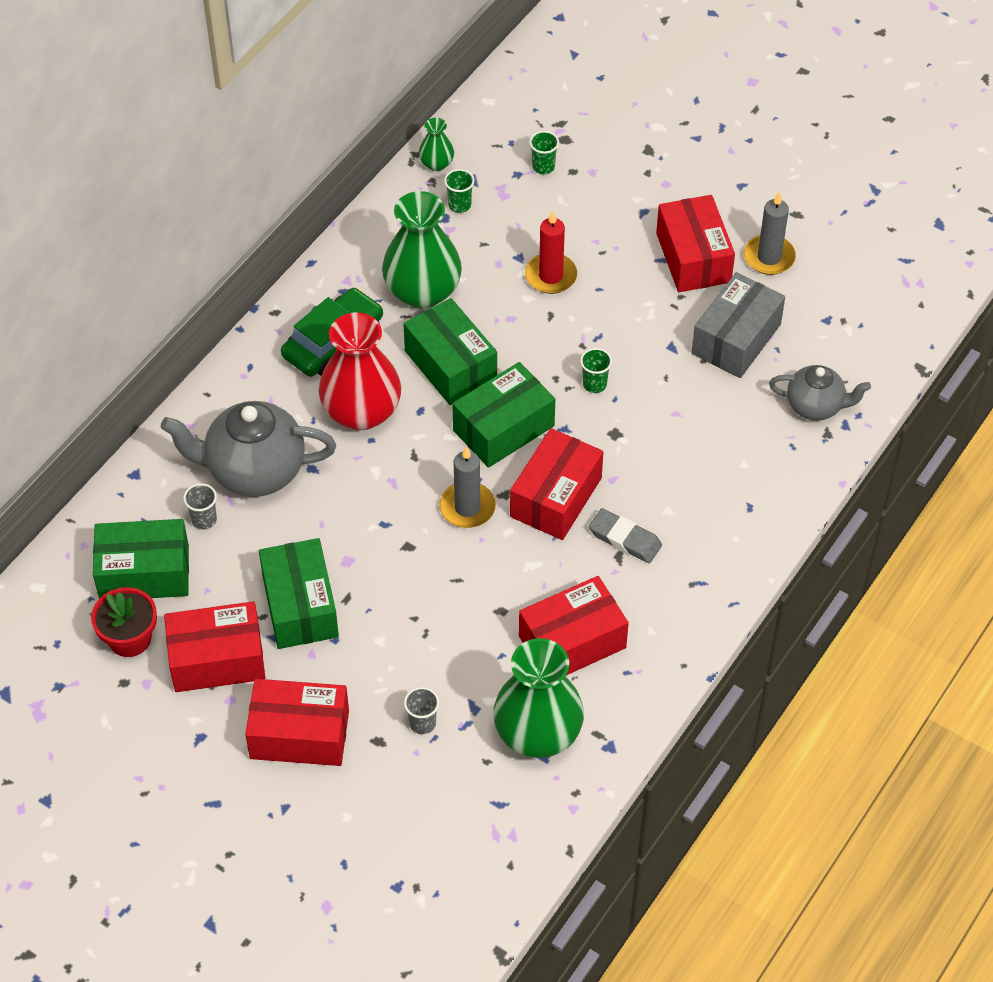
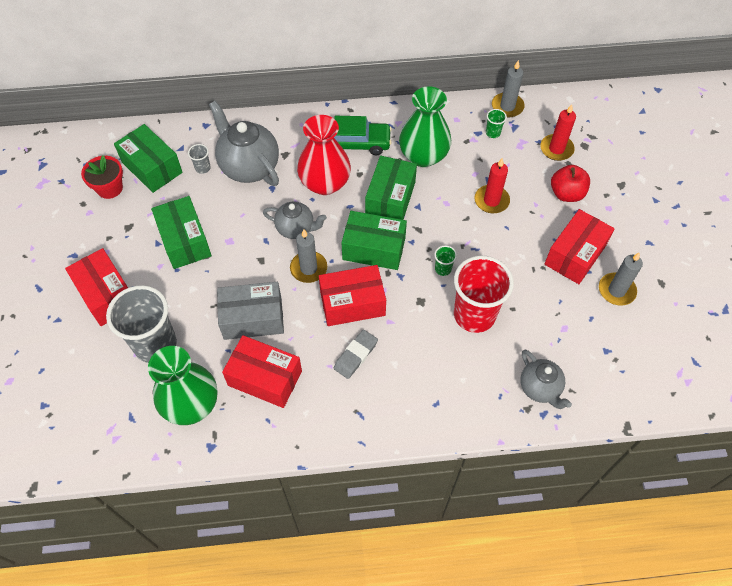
camera: 50 degrees right, 5 degrees up
(217, 659) = (125, 230): red box -> none
(300, 606) = (184, 241): green box -> green box turned 60 degrees counterclockwise
(398, 483) = (296, 229): none -> grey teapot
(422, 723) = (155, 344): grey cup -> grey cup, size x2.44
(436, 164) = (507, 106): green vase -> grey candle
(543, 167) = (556, 149): green cup -> red candle
(610, 204) = (566, 194): none -> red apple
(625, 539) = (355, 355): grey eraser -> grey eraser turned 45 degrees clockwise
(679, 398) = (474, 315): none -> red cup
(736, 339) = (543, 314): grey box -> grey box (253, 318)

